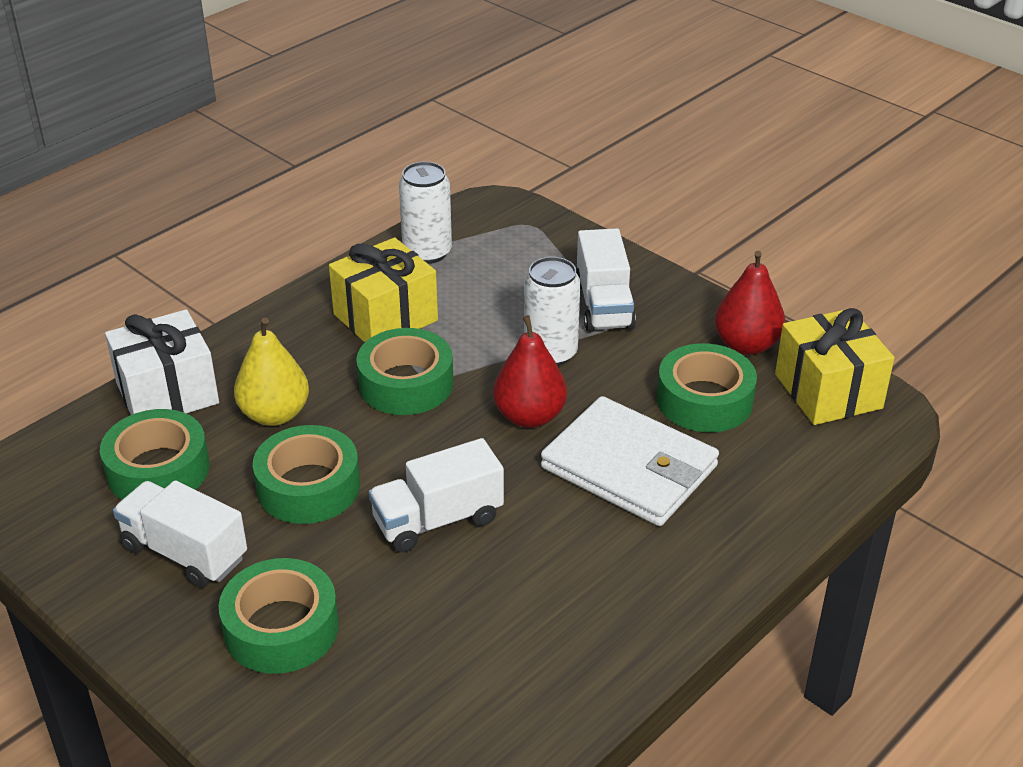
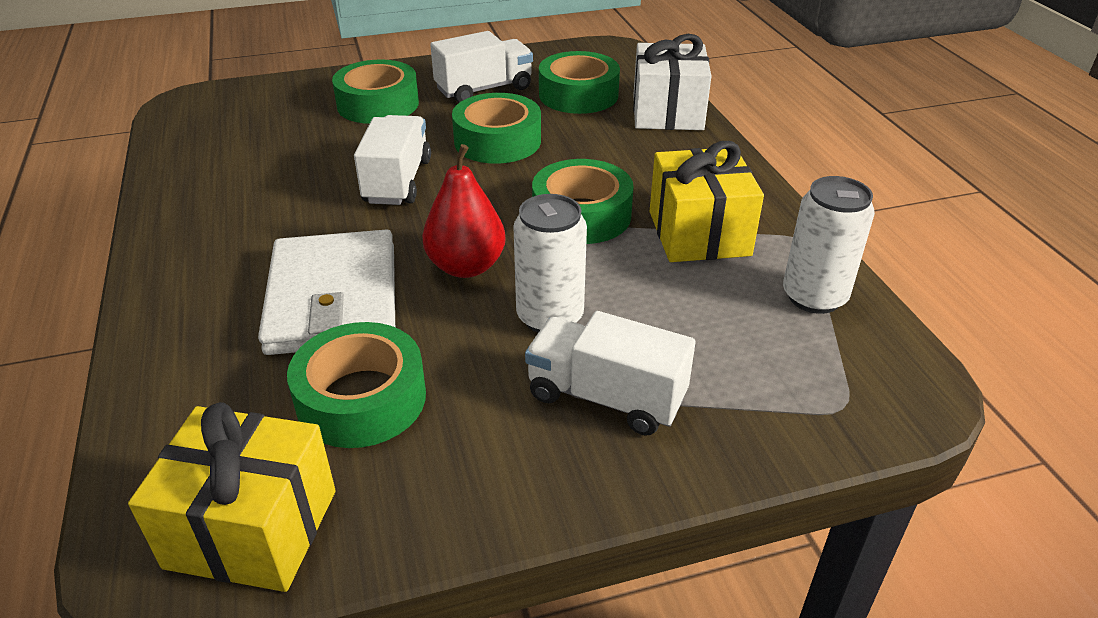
camera: 120 degrees right, 0 degrees up
(274, 414) = (598, 147): yellow pear -> none
(629, 467) = (334, 298): white wallet -> white wallet turned 75 degrees counterclockwise
(746, 345) = (414, 496): red pear -> none

